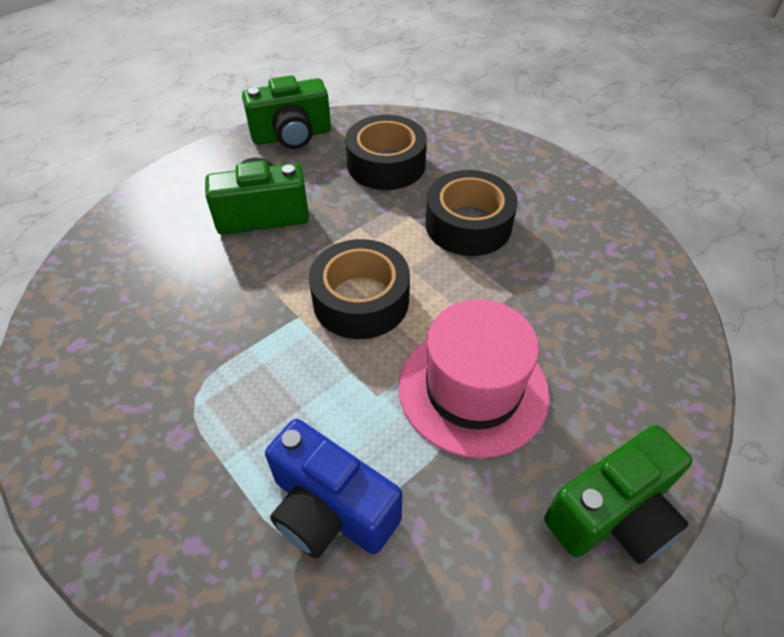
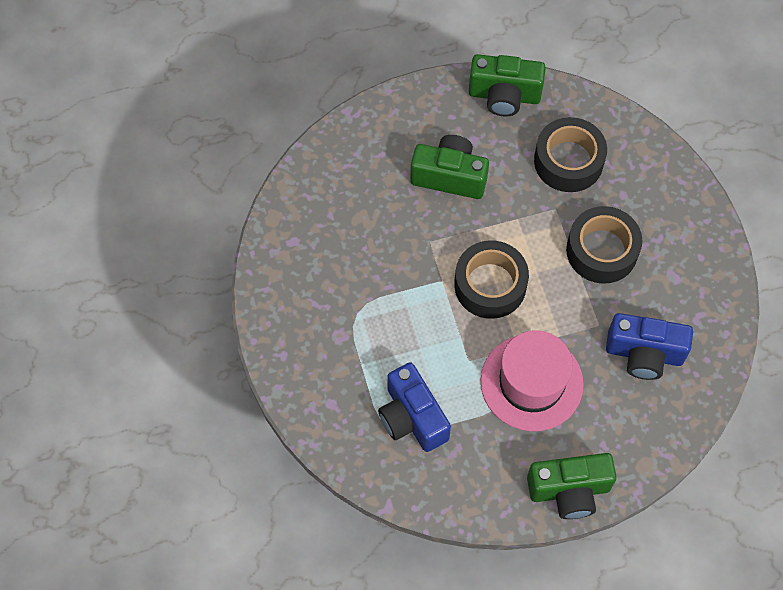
camera: 25 degrees right, 15 degrees up
(583, 304) = (644, 354): none -> blue camera

